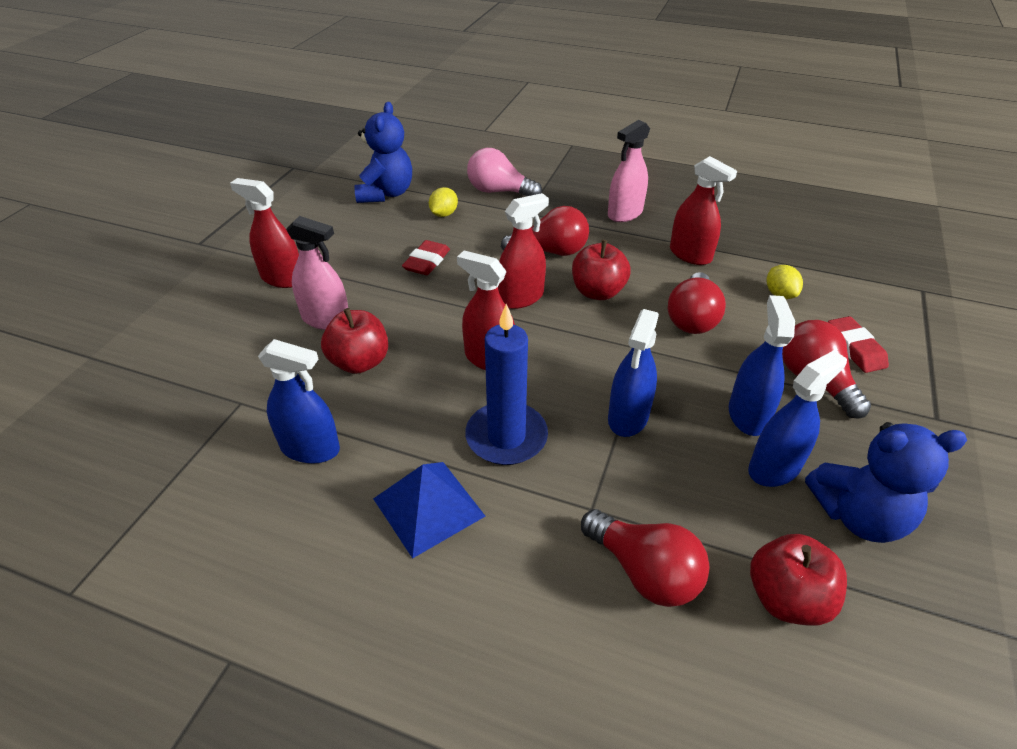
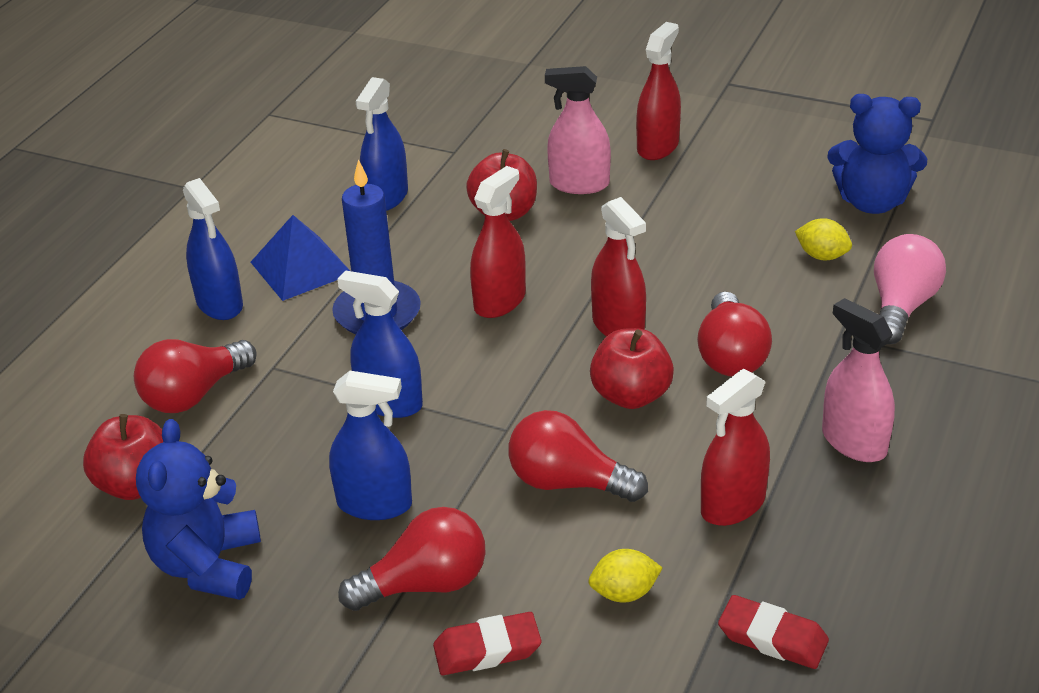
camera: 95 degrees right, 5 degrees down
(326, 319) = (579, 184): pink spray bottle -> pink spray bottle turned 75 degrees clockwise
(427, 262) = (697, 247): red eraser -> red eraser (772, 638)
(774, 468) = (289, 510): blue spray bottle -> blue spray bottle (219, 303)

